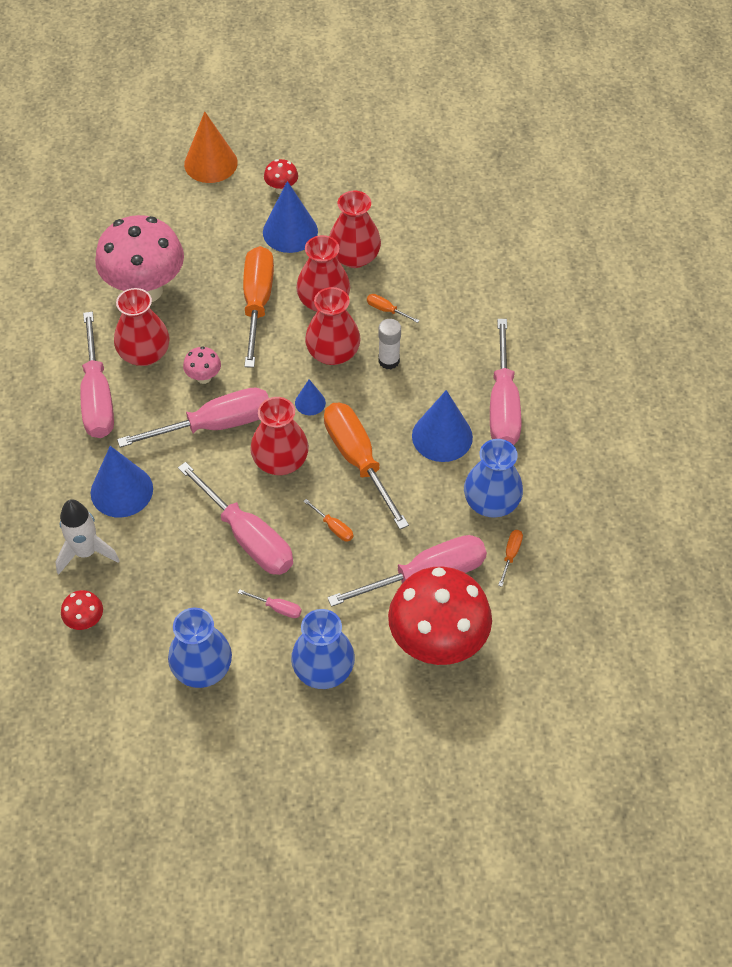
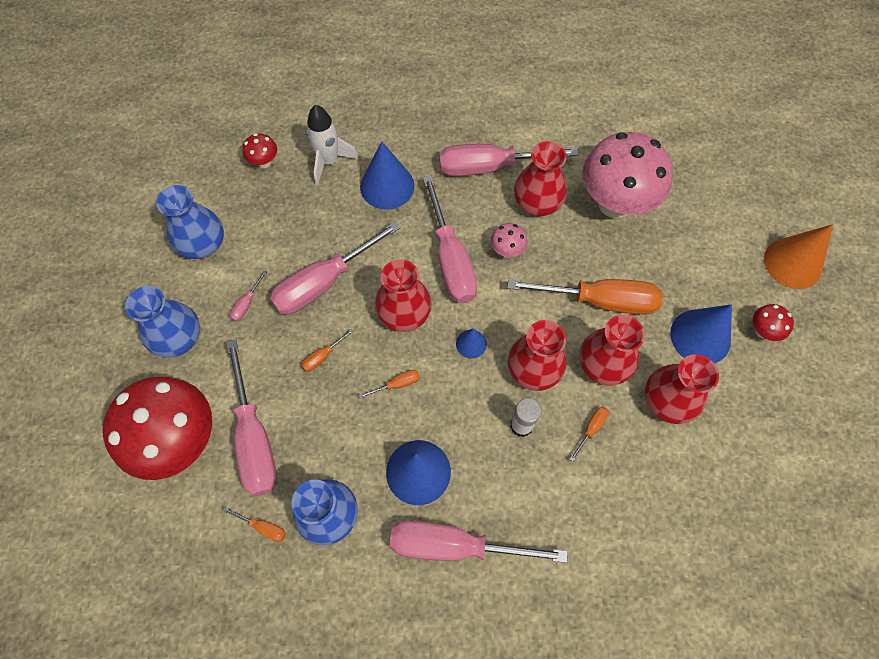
camera: 95 degrees right, 10 degrees up
(358, 460) = (397, 384): orange screwdriver -> orange screwdriver, size x0.40

